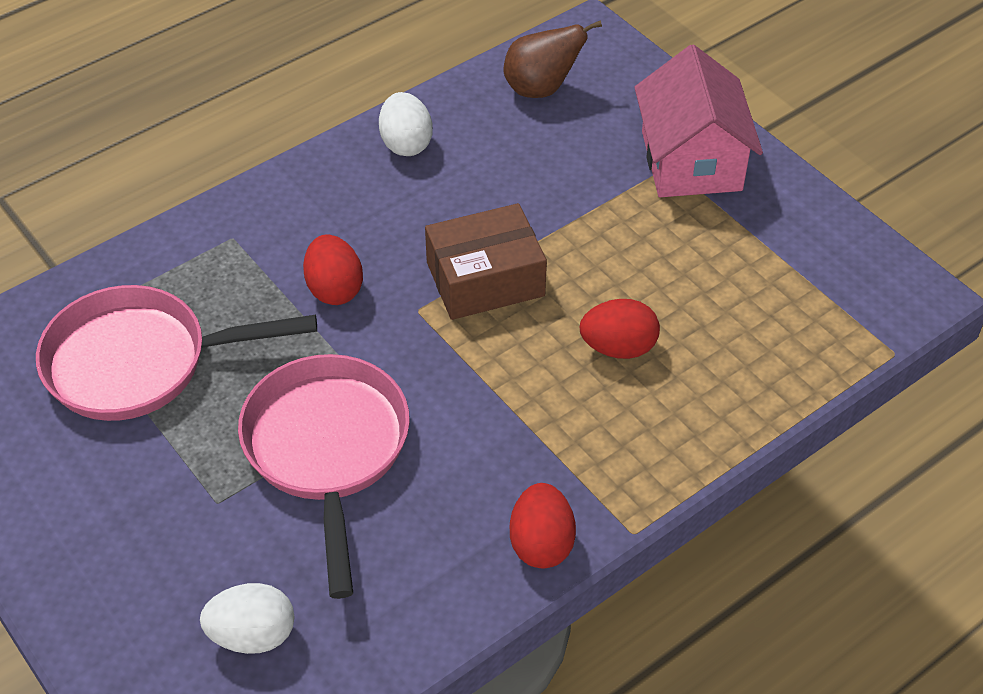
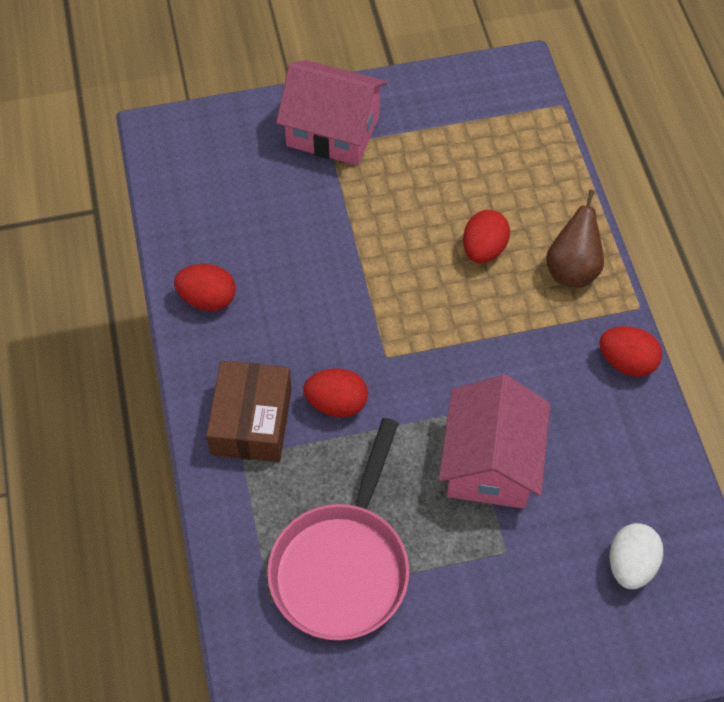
camera: 65 degrees left, 10 degrees up
(327, 450) = (490, 462): pink pan -> pink house
(406, 143) = (208, 299): white egg -> red egg
(485, 279) = (379, 302): brown box -> brown box (251, 421)
(541, 89) = (202, 188): brown pear -> brown pear (572, 269)

